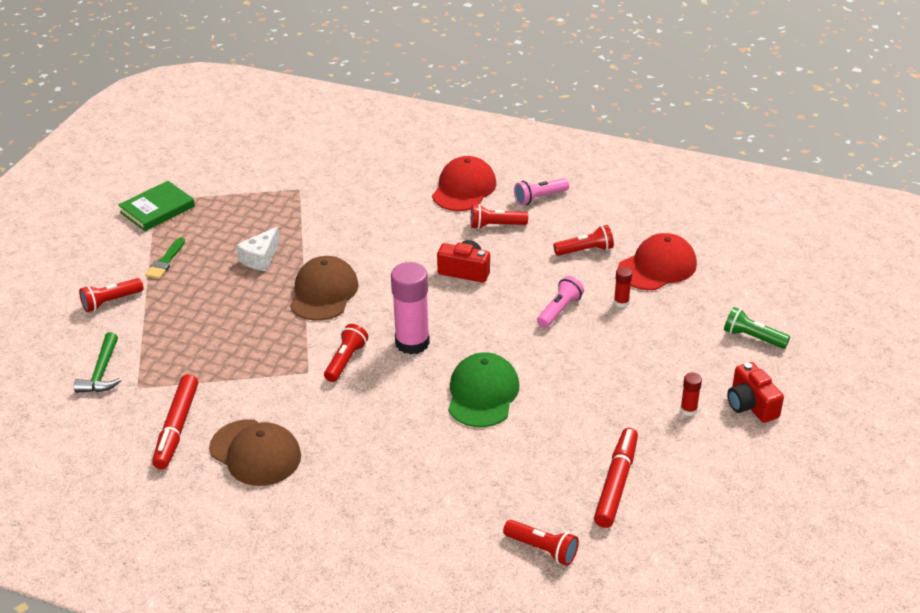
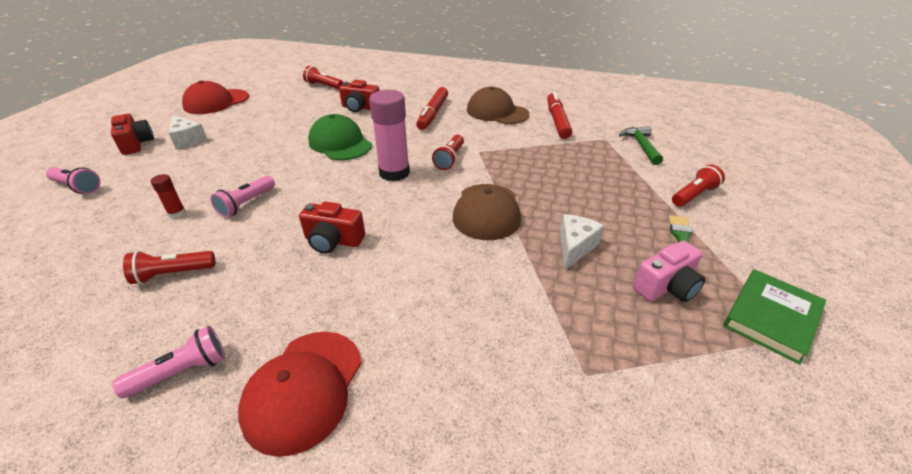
camera: 175 degrees right, 0 degrees up
(211, 228) = (666, 286): none -> pink camera
(466, 475) = (360, 108): none -> red camera
(482, 394) = (340, 143): green cap -> green cap turned 135 degrees clockwise
(496, 226) = (275, 309): red flashlight -> none
(616, 483) = (267, 107): red marker -> red marker (433, 114)
(657, 267) = (100, 255): red cap -> red cap (216, 102)
(688, 410) = (187, 140): red glue stick -> white cheese
(752, 338) = (77, 187): green flashlight -> pink flashlight

